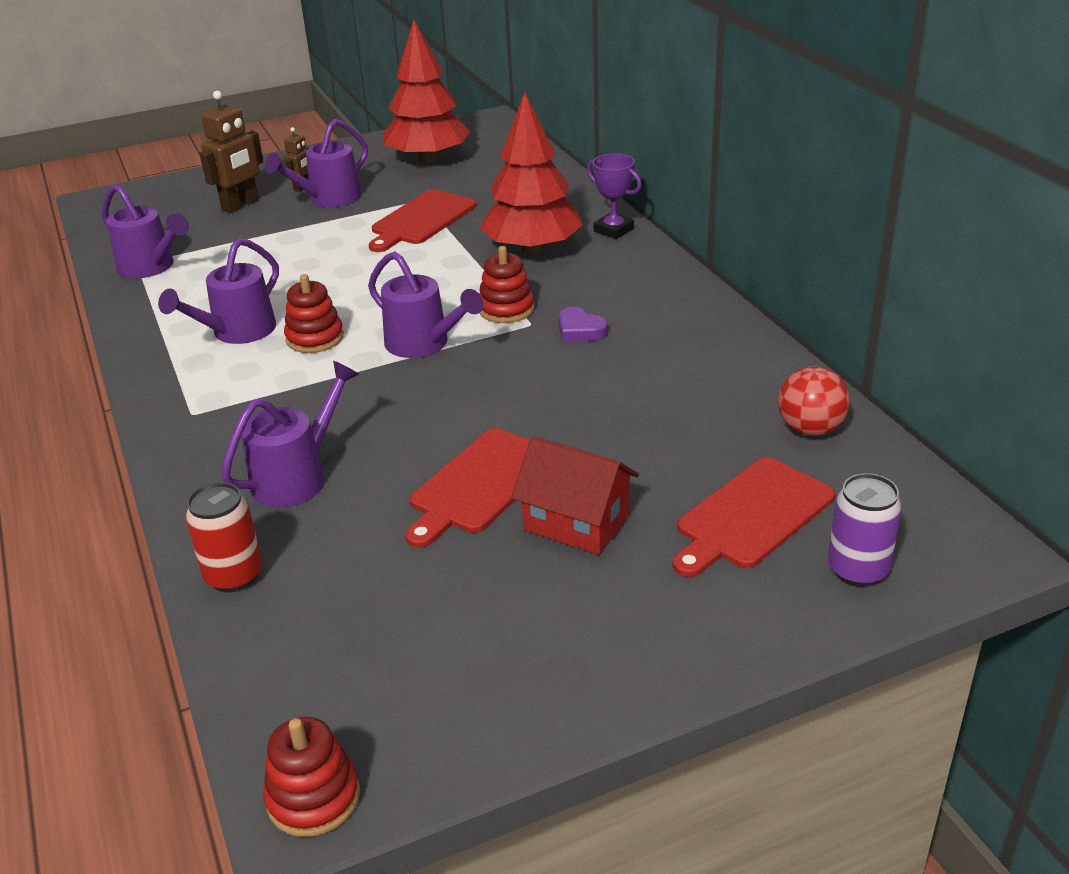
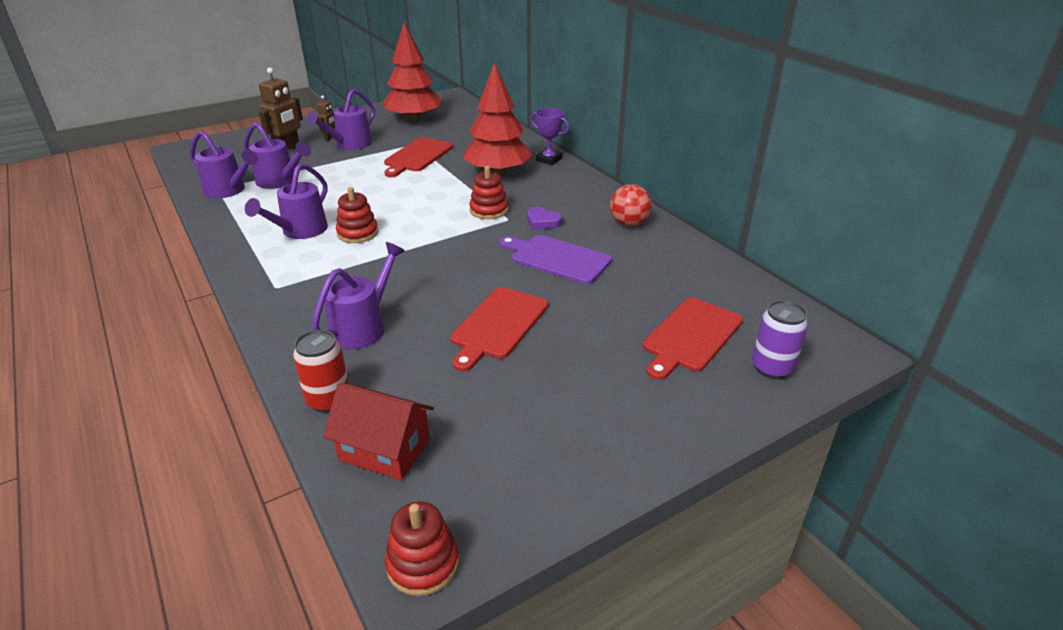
camera: 10 degrees left, 0 degrees up
(424, 344) = (437, 234): purple watering can -> purple watering can (280, 181)
(576, 522) = (572, 347): red house -> red house (384, 450)
(587, 388) = (557, 258): none -> purple cutting board
(810, 429) = (712, 278): red ball -> red ball (629, 223)

